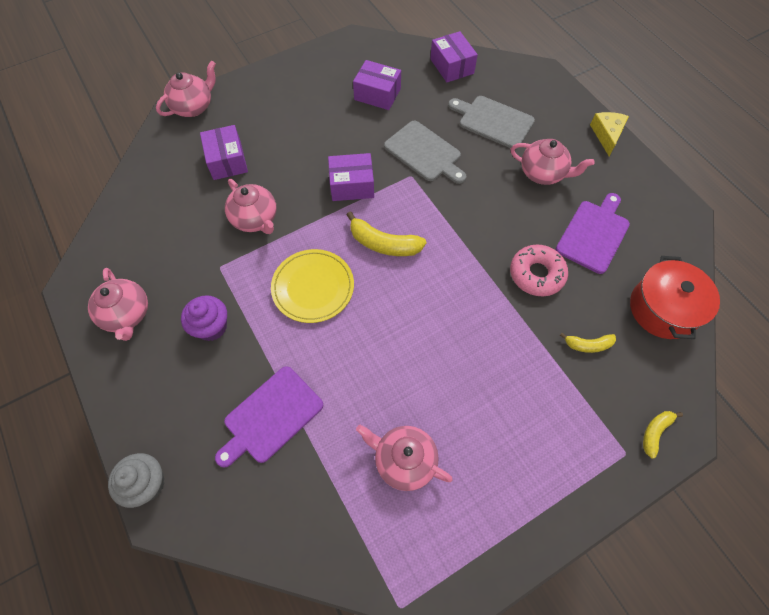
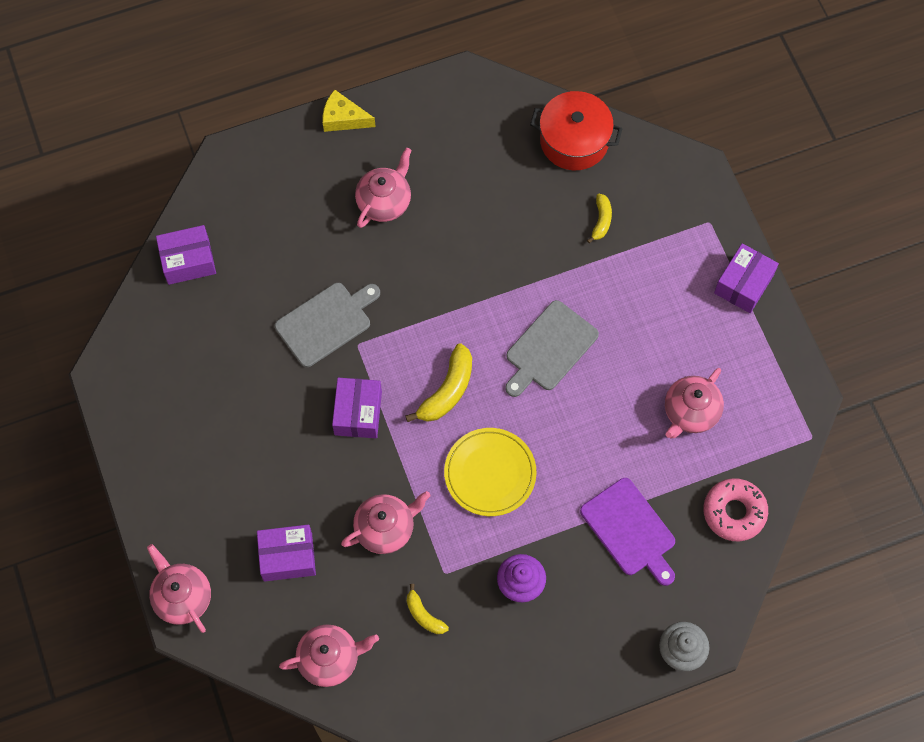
camera: 80 degrees left, 5 degrees up
(127, 315) = (489, 677): pink teapot -> pink teapot (330, 659)
(377, 94) = (216, 360): purple box -> purple box (743, 284)
(493, 121) = (294, 234): grey cutting board -> grey cutting board (549, 348)
(536, 274) = (514, 245): pink donut -> pink donut (734, 512)
(594, 234) = (476, 175): purple cutting board -> none
(655, 432) = (694, 192): yellow banana -> yellow banana (424, 615)

